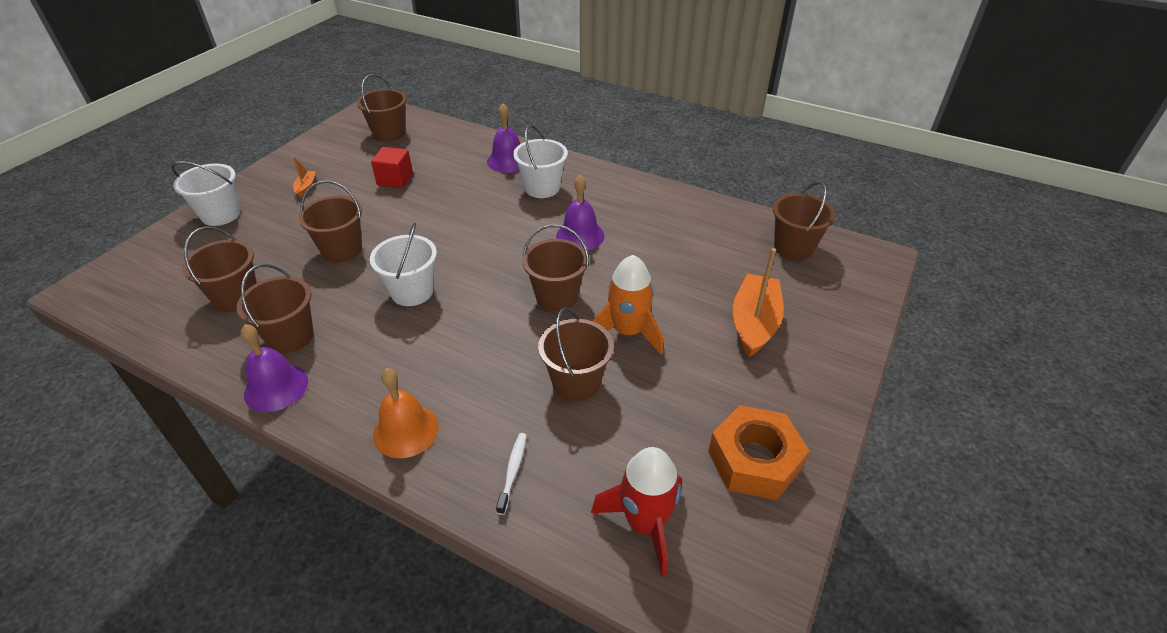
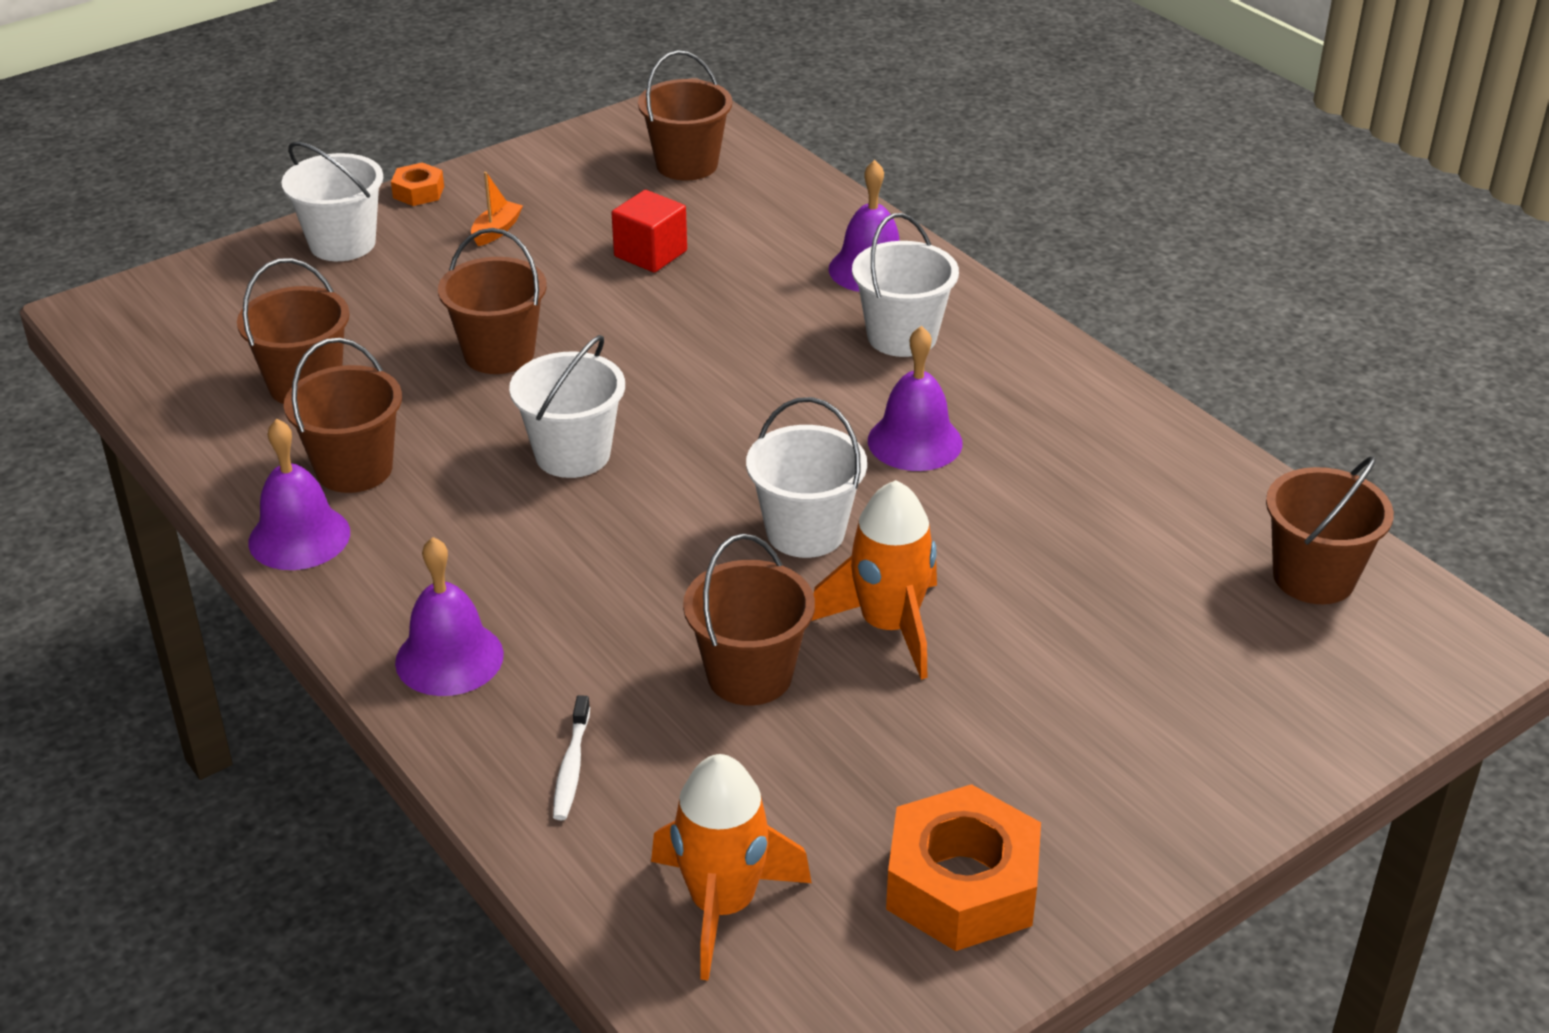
camera: 25 degrees right, 5 degrees down
(252, 178) = (418, 192): none -> orange nut
(406, 430) = (449, 658): orange bell -> purple bell
(513, 471) = (571, 766): white toothbrush -> white toothbrush turned 150 degrees clockwise
(556, 296) = (805, 532): brown bucket -> white bucket
(644, 523) = (722, 905): red rocket -> orange rocket
(754, 323) = (1127, 683): orange boat -> none

